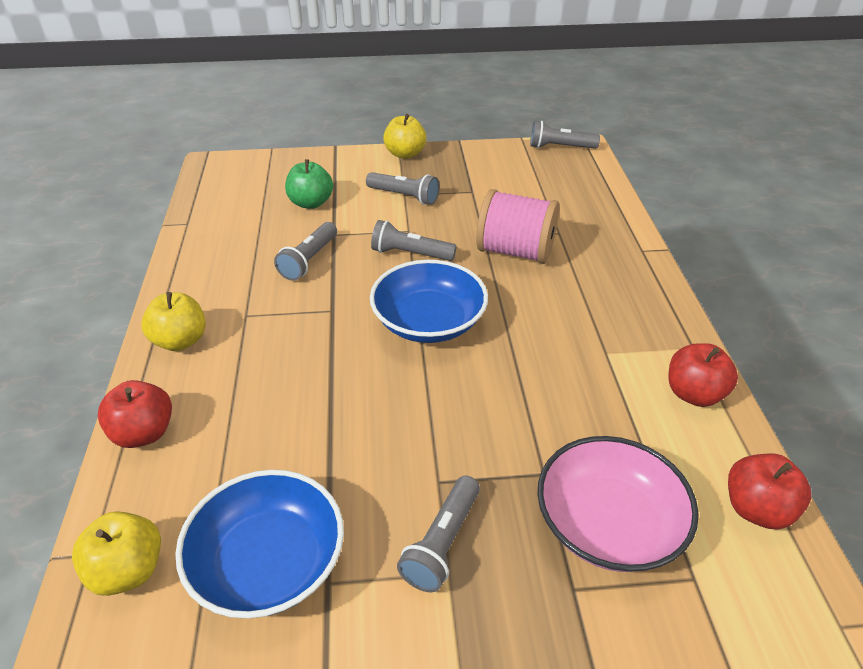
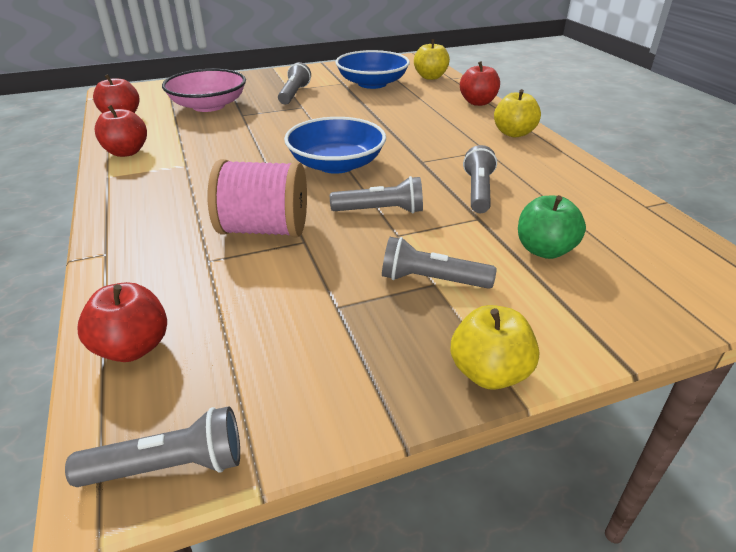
camera: 165 degrees right, 5 degrees down
(593, 188) = (133, 347): none -> red apple

